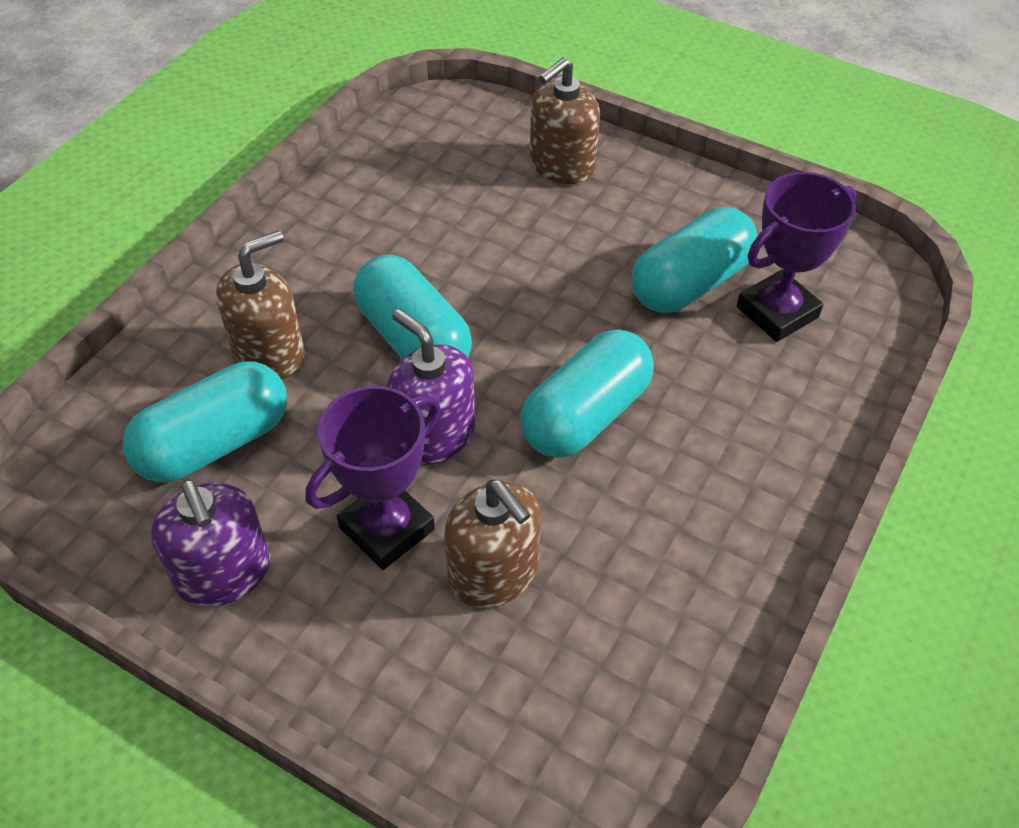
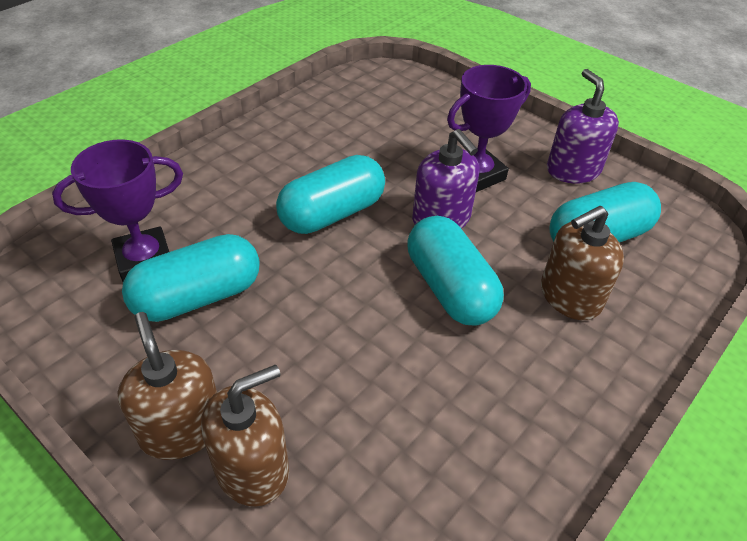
camera: 170 degrees left, 5 degrees down
(494, 573) = (416, 147): brown soap dispenser -> brown soap dispenser (181, 429)

